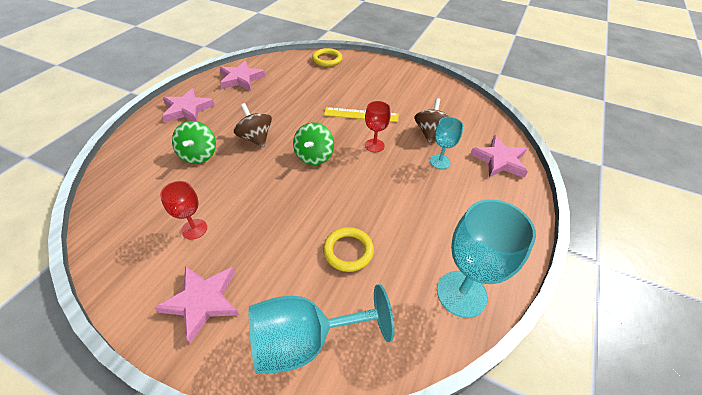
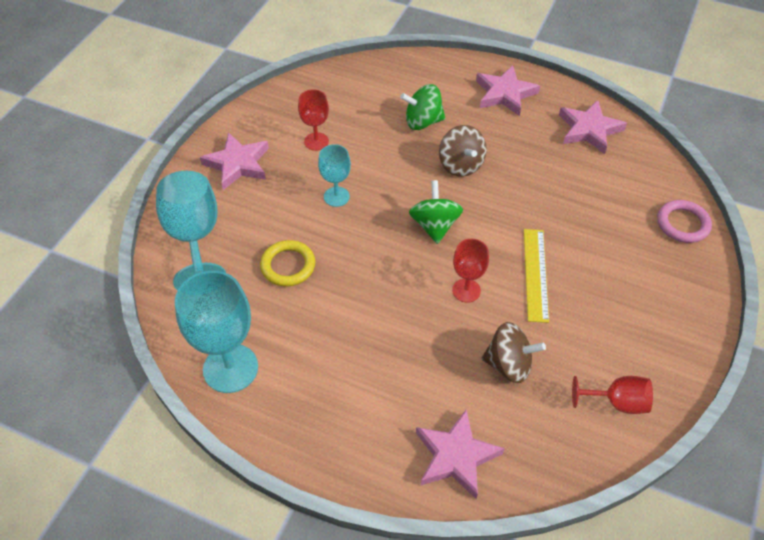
camera: 90 degrees right, 5 degrees up
(255, 138) = (460, 165): brown spinning top -> brown spinning top turned 105 degrees clockwise
(314, 156) = (434, 225): green spinning top -> green spinning top turned 75 degrees clockwise
(327, 60) = (682, 224): yellow ring -> pink ring
(440, 161) = (442, 370): turquoise goblet -> turquoise goblet (336, 197)
(447, 97) = (617, 402): none -> red goblet

